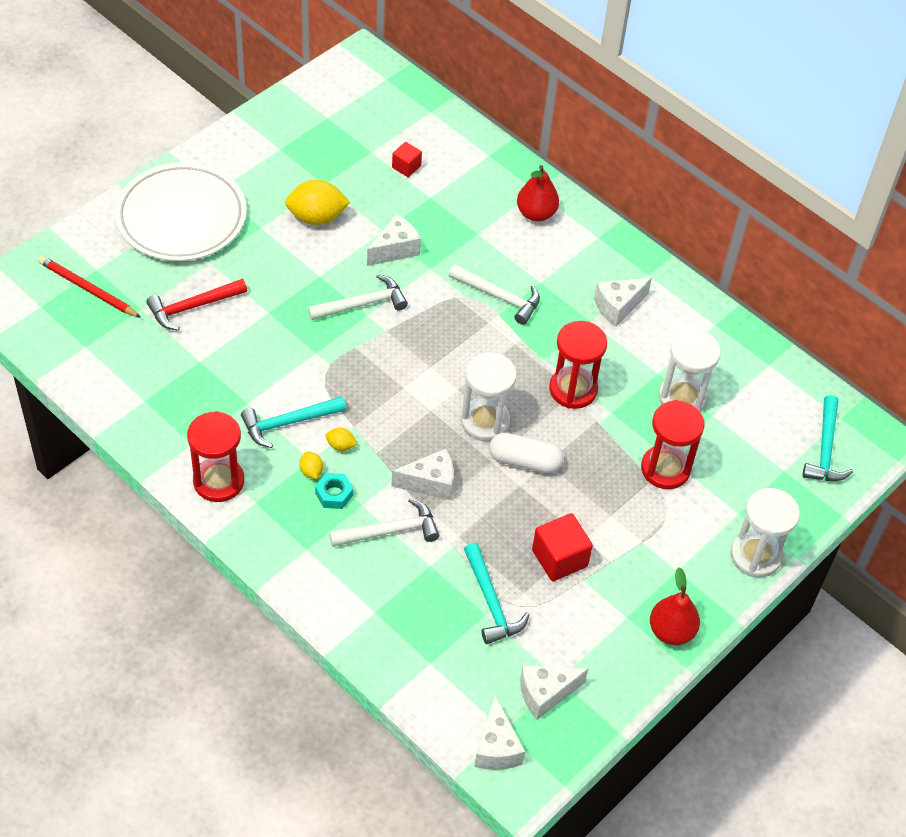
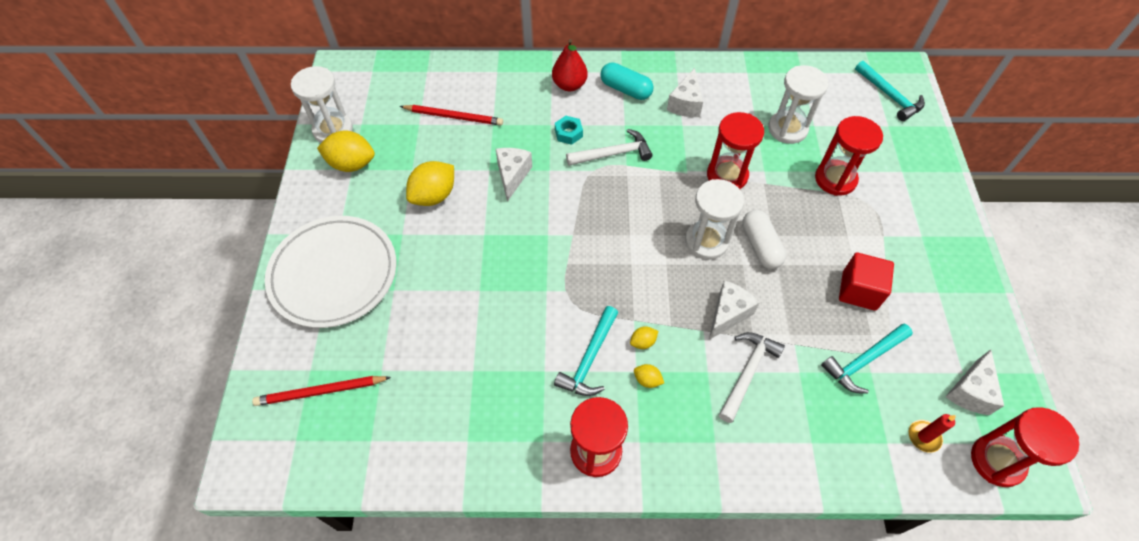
camera: 40 degrees left, 5 degrees up
(192, 307) = (420, 334): red hammer -> none
(284, 144) = (351, 164): none -> yellow lemon
(334, 494) = (682, 382): turquoise nut -> turquoise nut (568, 133)
(362, 304) = (536, 230): white hammer -> none
(406, 167) = (454, 117): red cube -> red pencil
(464, 684) = (924, 437): none -> red candle
(491, 602) = (863, 361): turquoise hammer -> turquoise hammer turned 120 degrees clockwise
(496, 748) = (997, 461): white cheese -> red hourglass
(524, 461) = (760, 246): white capsule -> white capsule turned 75 degrees counterclockwise
(581, 254) = (626, 89): none -> turquoise capsule
(671, 631) = (970, 277): red pear -> none
(755, 556) = (943, 188): white hourglass -> white hourglass (333, 130)

